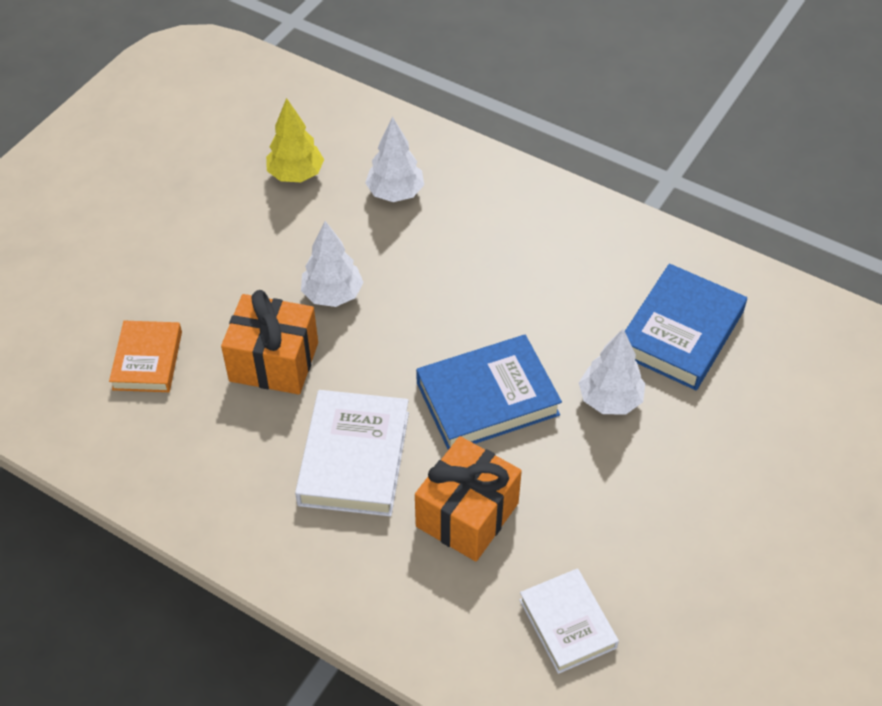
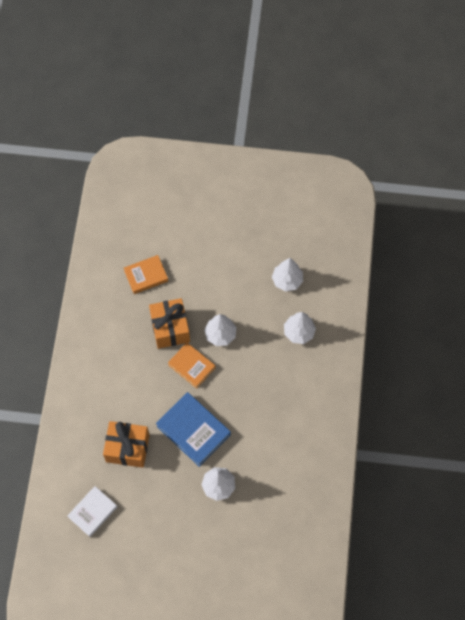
camera: 65 degrees right, 15 degrees up
(296, 175) = (287, 280): yellow tree -> white tree
(354, 458) = (135, 388): white book -> none
(365, 357) = (191, 366): none -> orange book
(680, 332) = (275, 504): blue book -> none

